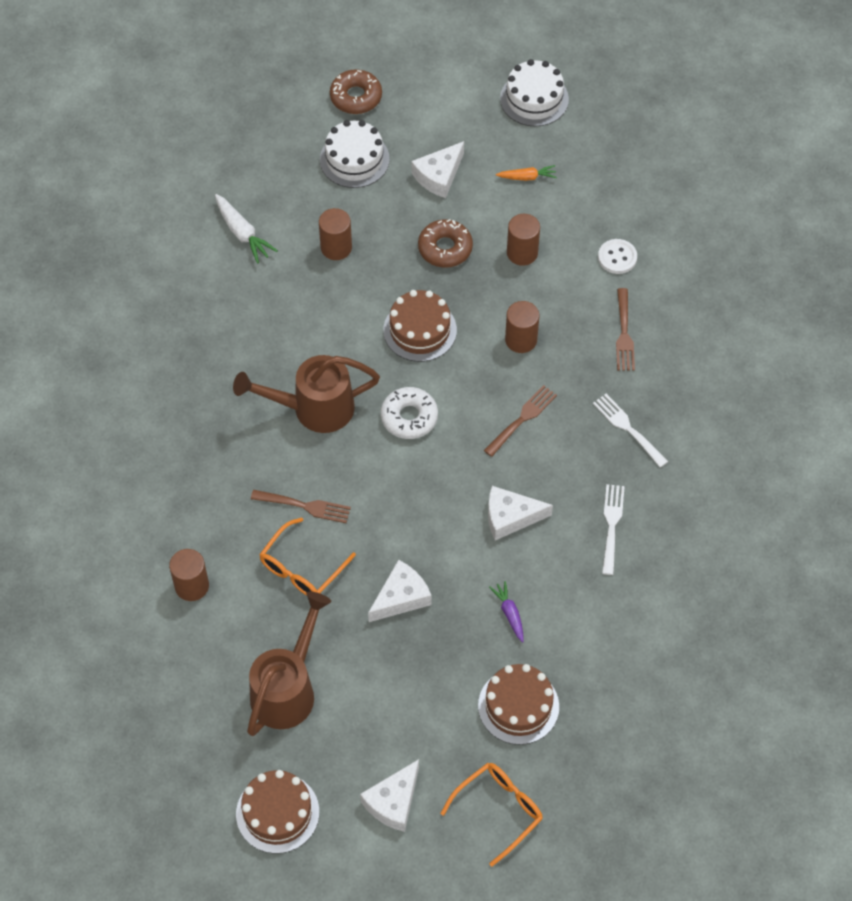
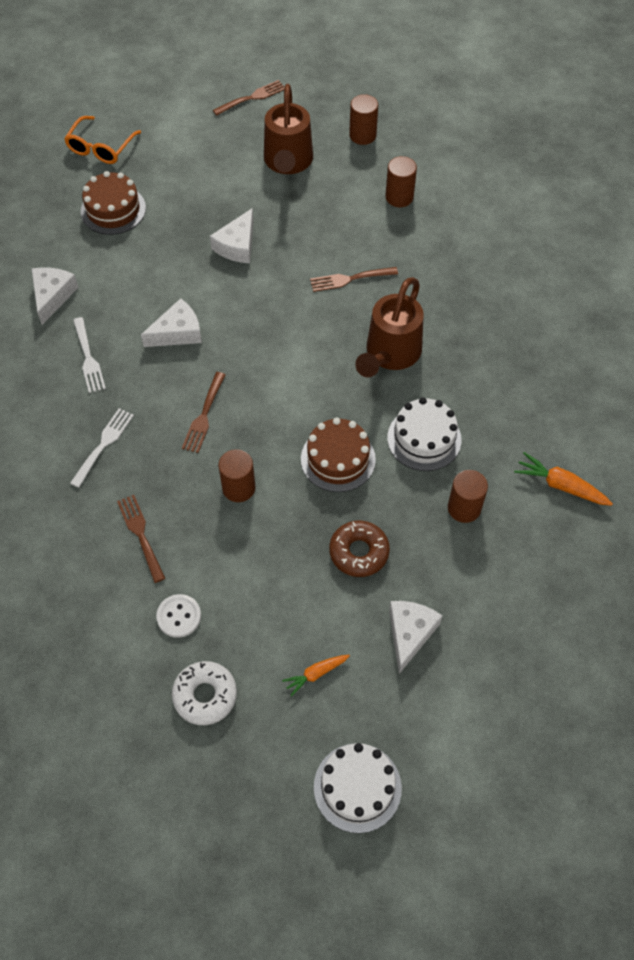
camera: 155 degrees right, 0 degrees up
(242, 233) = (560, 485): white carrot -> orange carrot
(277, 813) = (252, 98): brown cake -> brown fork
(302, 568) = (325, 237): orange glasses -> none
(314, 408) = (390, 354): brown watering can -> brown watering can turned 150 degrees clockwise
(354, 159) = (508, 615): white cake -> white cake (424, 438)
(356, 97) = (555, 696): brown donut -> none
(393, 802) = (177, 128): white cheese -> white cheese (52, 296)
(409, 417) = (304, 378): white donut -> white donut (205, 695)
(509, 613) = (147, 265): purple carrot -> none
(522, 253) = (279, 580): brown cylinder -> brown cylinder (362, 135)
(628, 428) = (104, 444): white fork -> white fork turned 90 degrees counterclockwise

